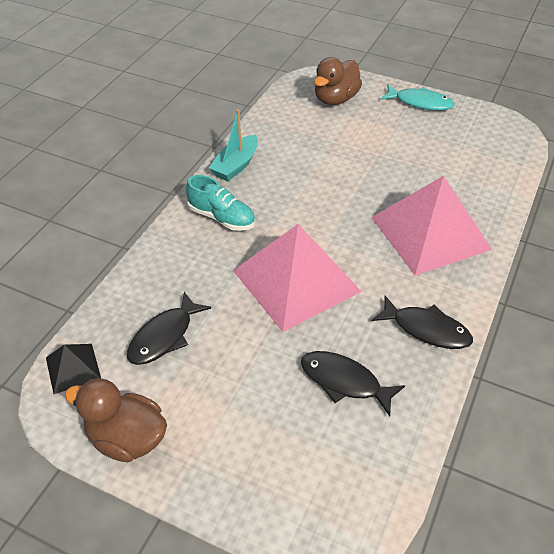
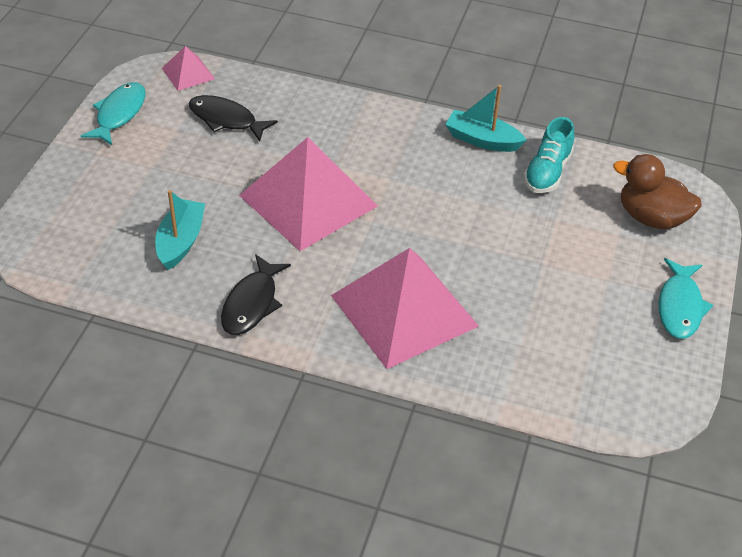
camera: 80 degrees right, 0 degrees up
(73, 368) = (188, 73): black pyramid -> pink pyramid
(127, 439) = (119, 114): brown duck -> turquoise fish
(221, 218) = (392, 138): turquoise shoe -> turquoise shoe (547, 172)
(344, 382) = (181, 241): black fish -> turquoise boat

